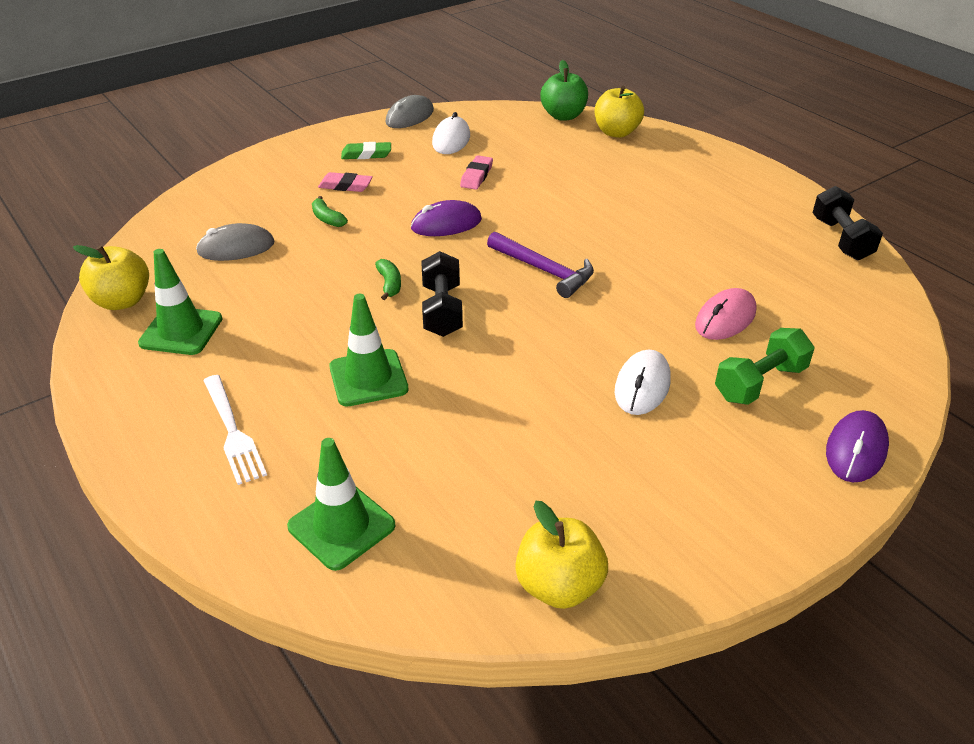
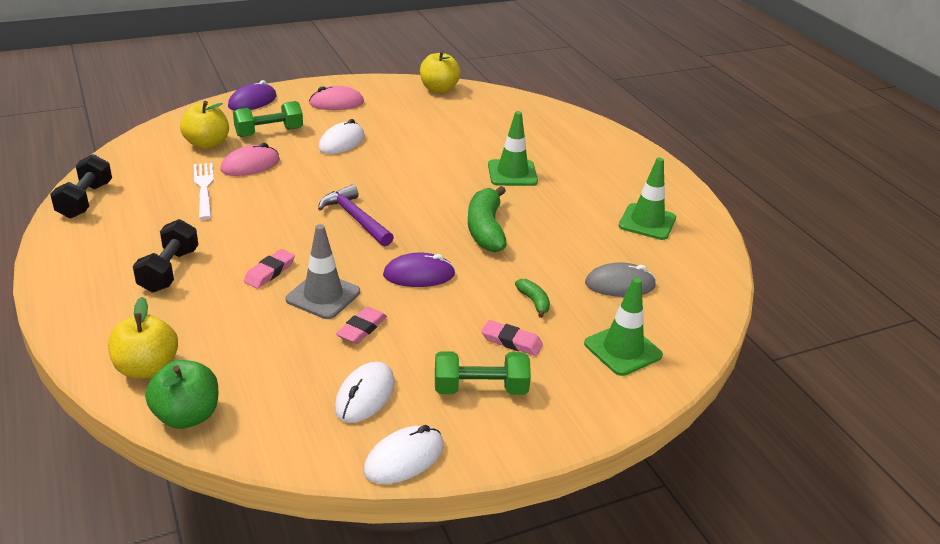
camera: 170 degrees left, 5 degrees down
(122, 301) = (703, 252): yellow apple -> yellow apple (207, 144)
(232, 431) = (597, 162): white fork -> white fork (204, 188)
(341, 526) = (534, 119): green traffic cone -> green traffic cone (622, 350)
(366, 154) = (480, 389): green eraser -> green dumbbell
(389, 284) = (485, 229): green banana -> green banana, size x2.05
(409, 117) = (404, 458): grey mouse -> white mouse
(442, 310) = (450, 204): black dumbbell -> black dumbbell (169, 270)
(525, 193) = (323, 296): none -> grey traffic cone
(588, 204) = (269, 272): none -> pink eraser
(720, 482) = (336, 103): none -> pink mouse

